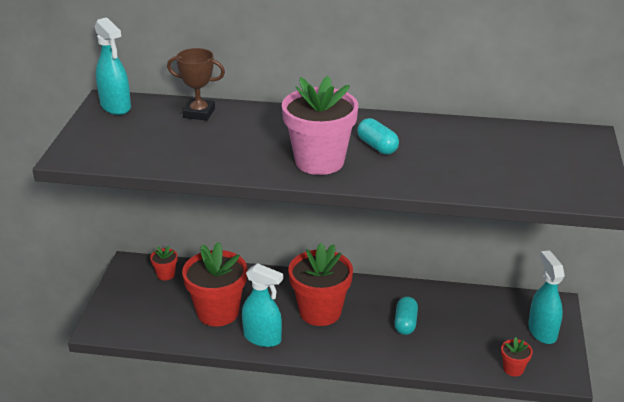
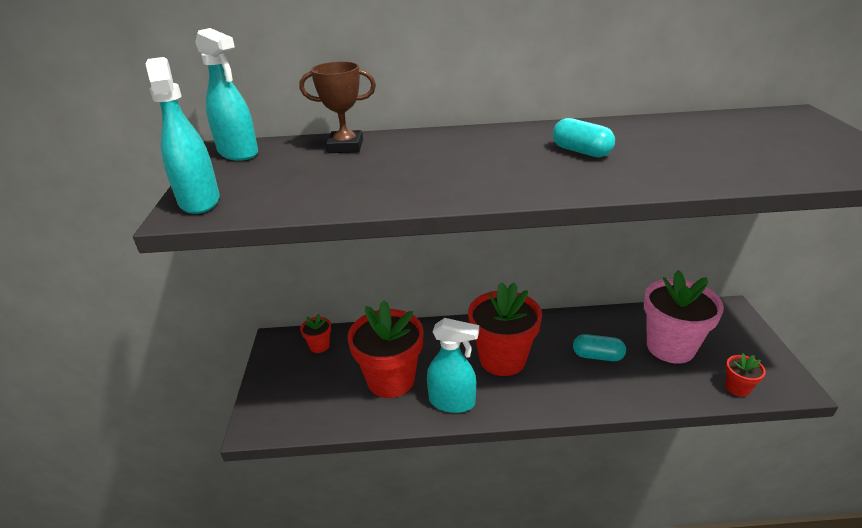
camera: 10 degrees left, 0 degrees up
(319, 161) = (525, 175): pink flower pot -> pink flower pot (670, 347)
(405, 323) = (597, 356): turquoise capsule -> turquoise capsule turned 75 degrees counterclockwise
(542, 331) = (738, 340): turquoise spray bottle -> turquoise spray bottle (199, 201)

